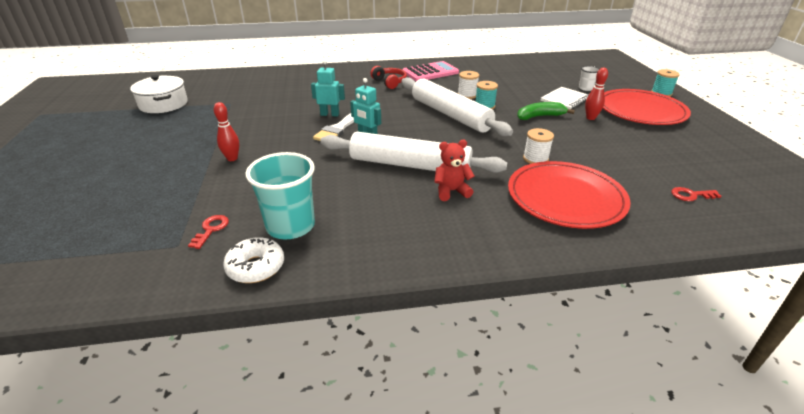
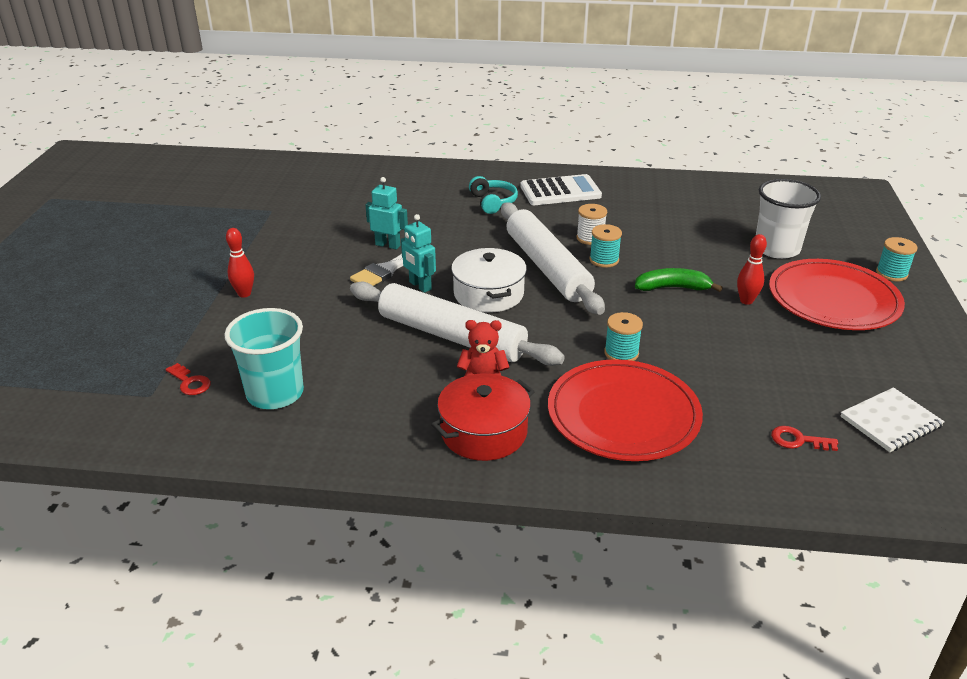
camera: 15 degrees right, 0 degrees up
(163, 104) = (191, 201): white pot -> white pot (488, 294)
(211, 229) = (190, 382): red key -> red key turned 105 degrees clockwise
(256, 267) = (220, 435): white donut -> none
(389, 82) = (493, 202): red headphones -> turquoise headphones
(430, 72) = (560, 191): pink calculator -> white calculator
(474, 227) = (484, 432): none -> red pot
(535, 159) = (621, 353): white spool -> turquoise spool
(565, 100) = (730, 265): white notebook -> white notebook (890, 422)
(585, 88) = (776, 249): white cup -> white cup, size x2.07

